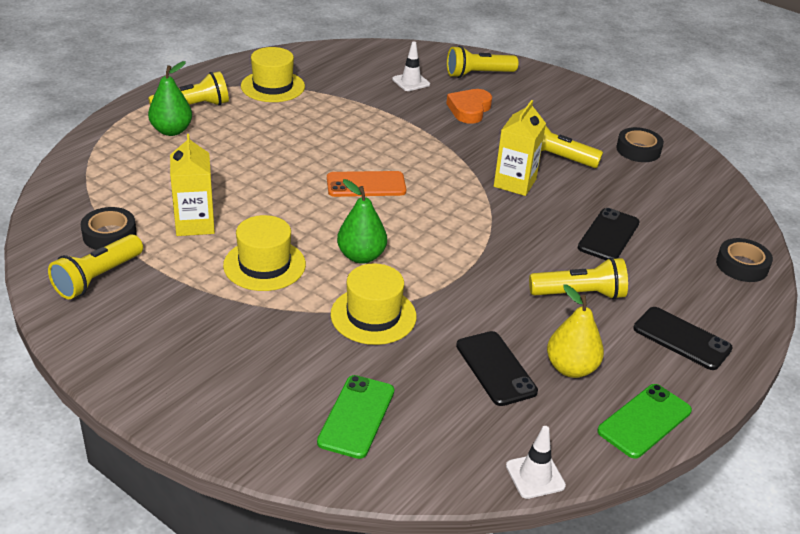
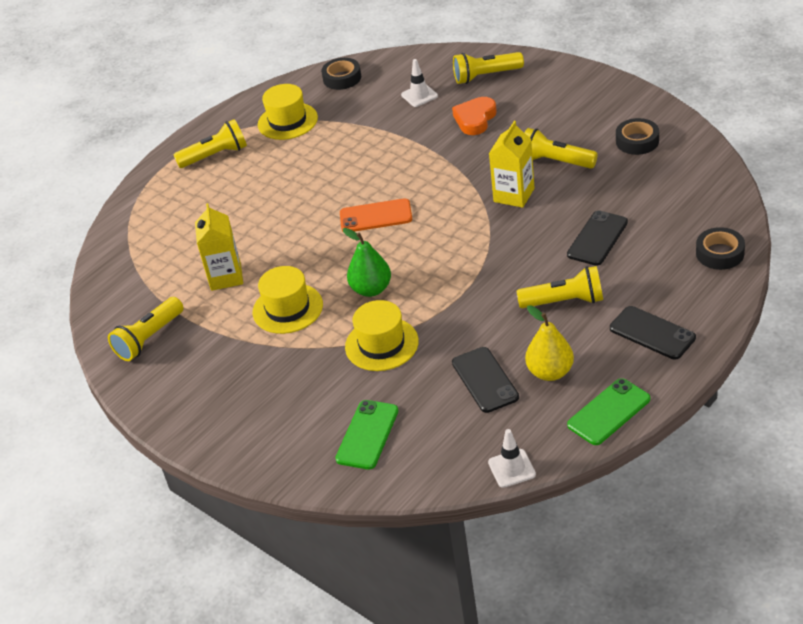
camera: 10 degrees right, 5 degrees up
(109, 235) = (154, 297): black tape -> black tape (342, 78)
(171, 131) = (198, 184): green pear -> none

